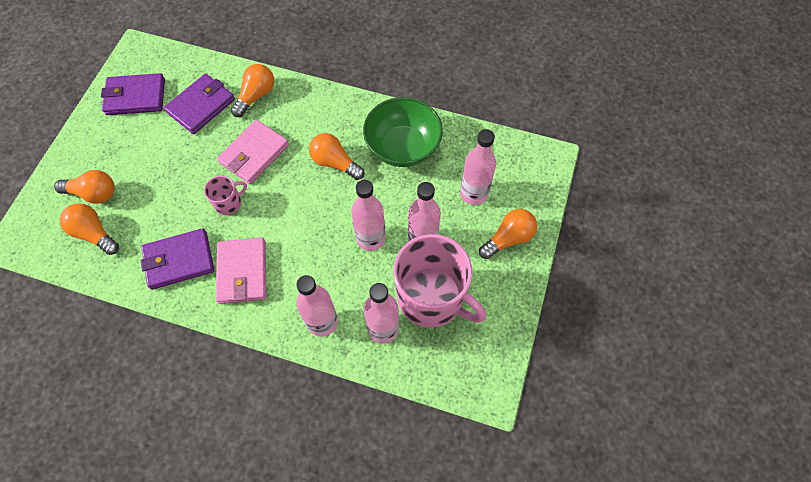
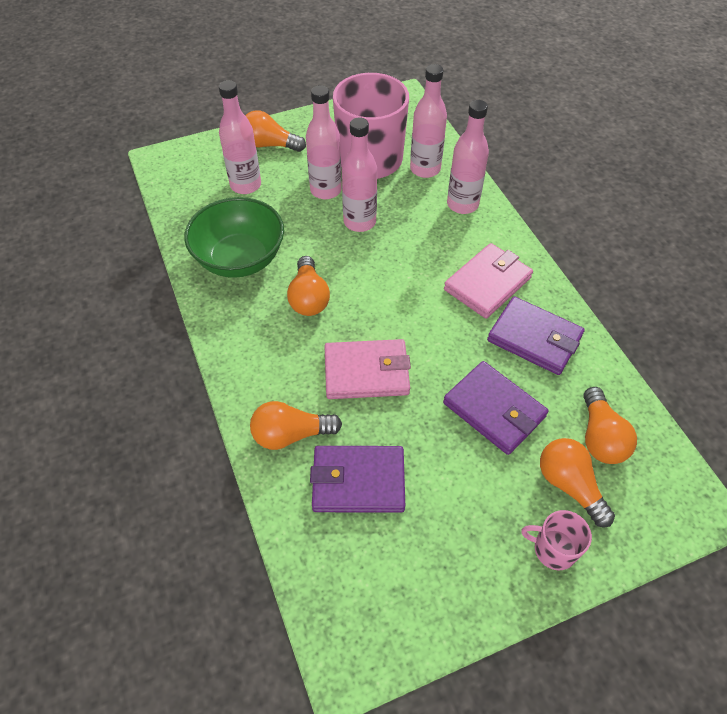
camera: 130 degrees left, 10 degrees down
(136, 97) = (418, 576): purple wallet -> purple wallet (494, 410)
(228, 203) = (440, 348): pink mug -> pink mug (553, 549)

